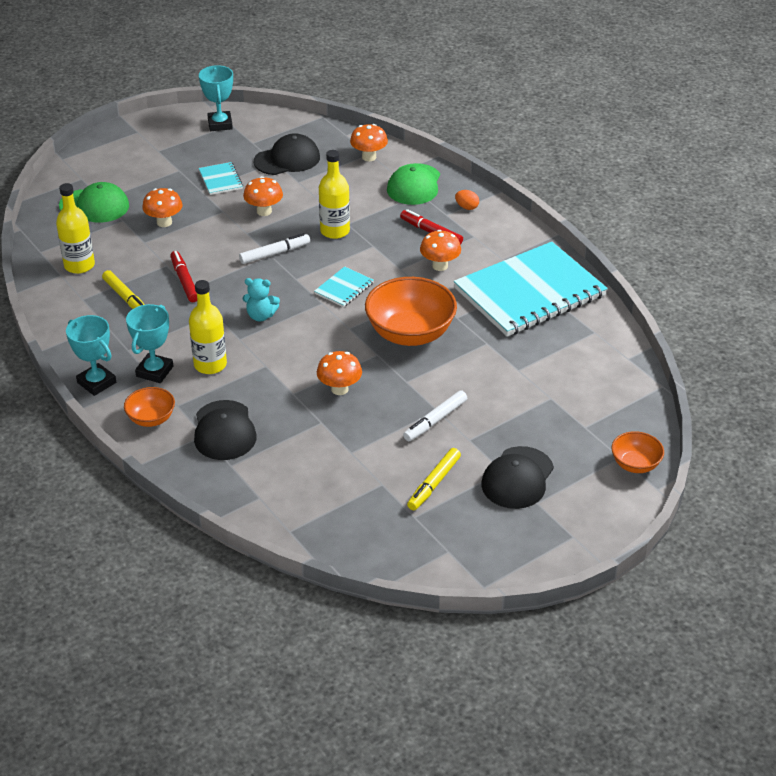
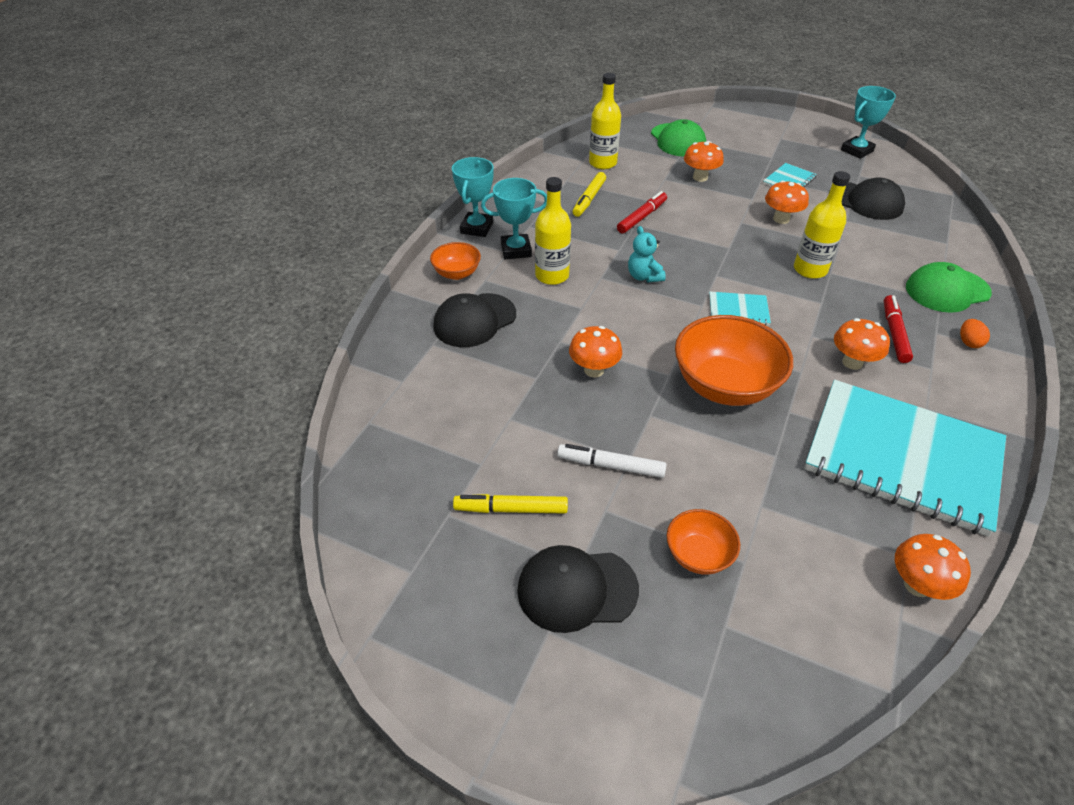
camera: 60 degrees right, 5 degrees up
(275, 253) = (734, 248): white marker -> none
(369, 157) = (942, 244): orange mushroom -> orange mushroom (917, 585)
(635, 464) = (704, 726): orange bowl -> orange bowl (698, 555)

